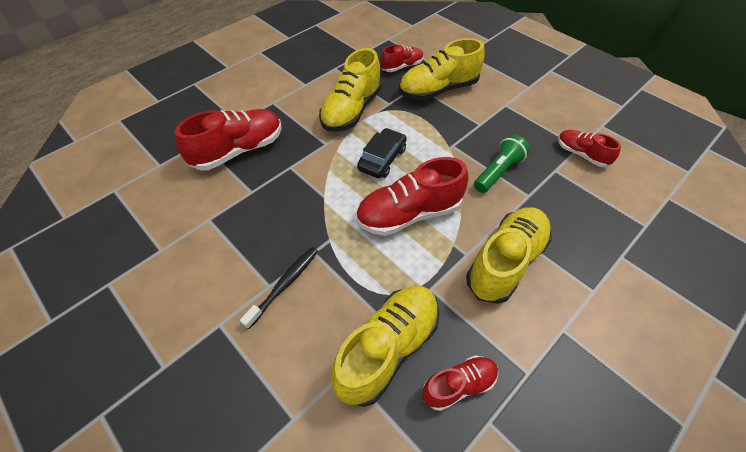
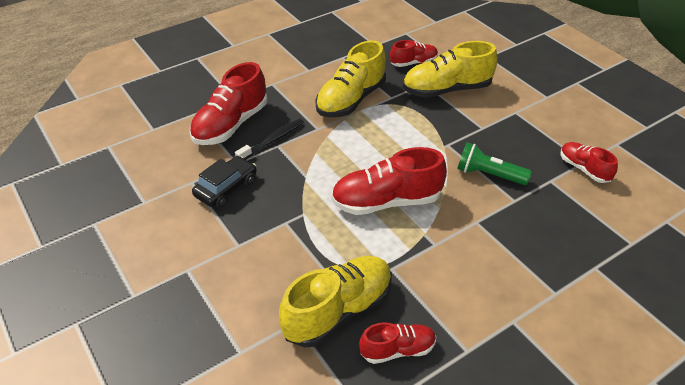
camera: 10 degrees right, 10 degrees down
(238, 150) = (230, 125): red shoe -> red shoe turned 150 degrees clockwise
(284, 285) = (253, 246): black toothbrush -> black toothbrush (272, 140)
(382, 159) = (371, 149): black car -> black car (226, 188)
(498, 171) = (488, 175): green flashlight -> green flashlight turned 120 degrees counterclockwise
(505, 262) = (472, 256): yellow shoe -> none

